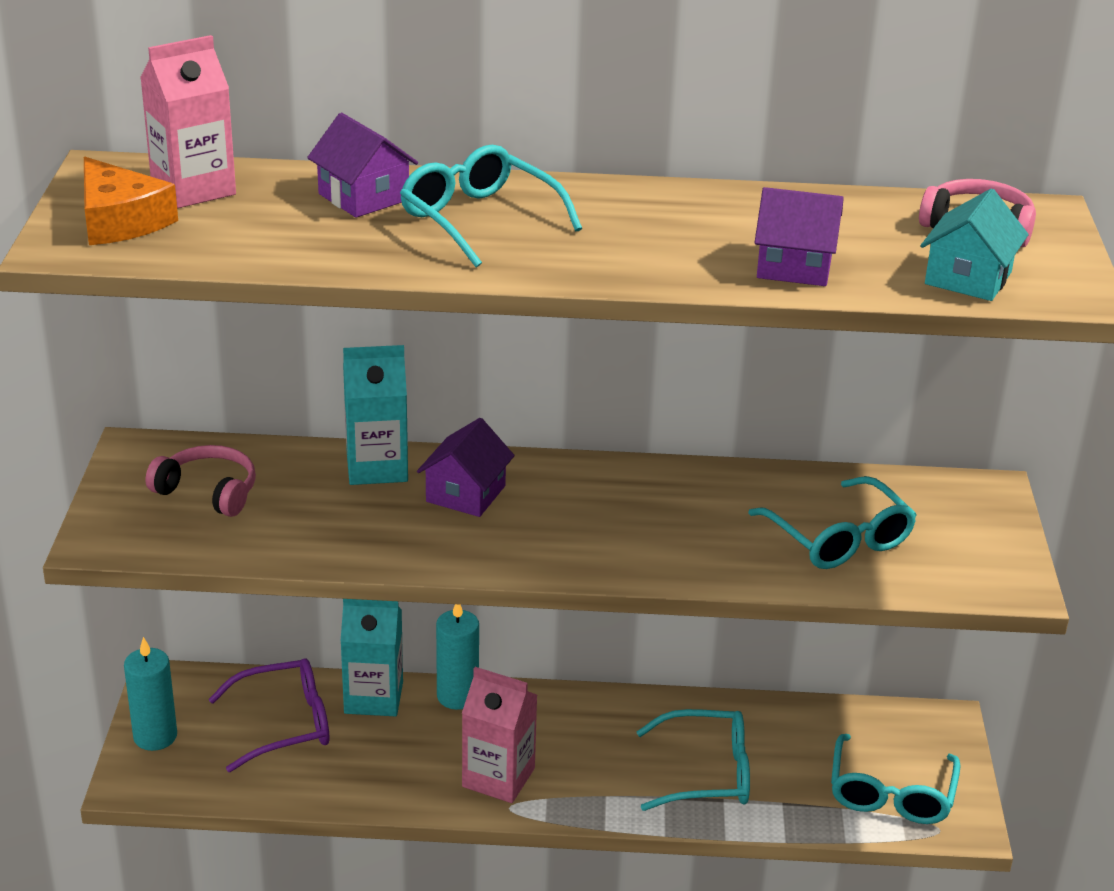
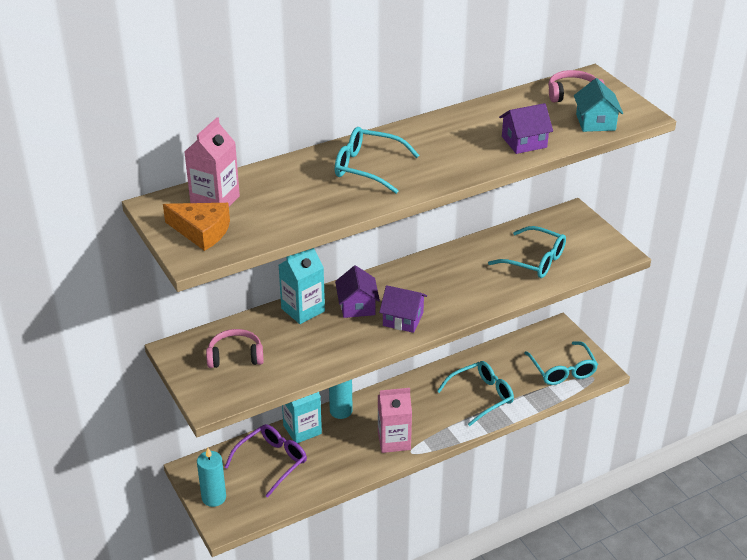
camera: 30 degrees left, 5 degrees up
(363, 197) = (301, 175): purple house -> purple house (403, 319)

